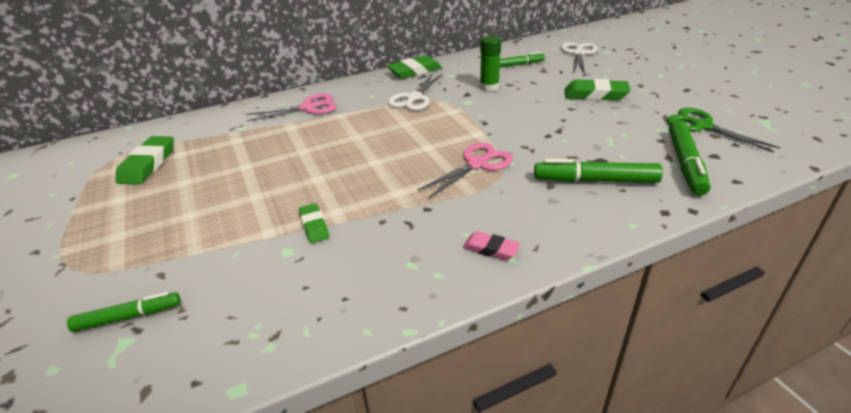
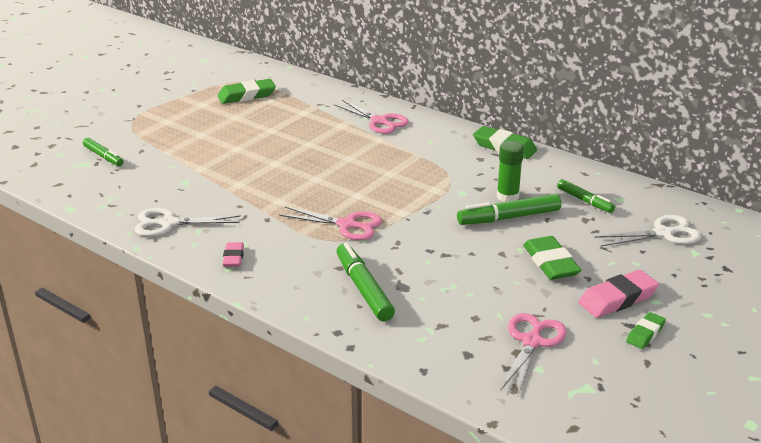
camera: 60 degrees right, 5 degrees down
(314, 226) = (217, 182): green eraser -> green eraser (645, 333)
(414, 98) = (444, 163): white scissors -> white scissors (169, 223)
(653, 85) = (617, 299): none -> pink eraser
(685, 164) = (434, 336): green marker -> green marker (509, 218)
(702, 126) = (532, 342): green scissors -> pink scissors

